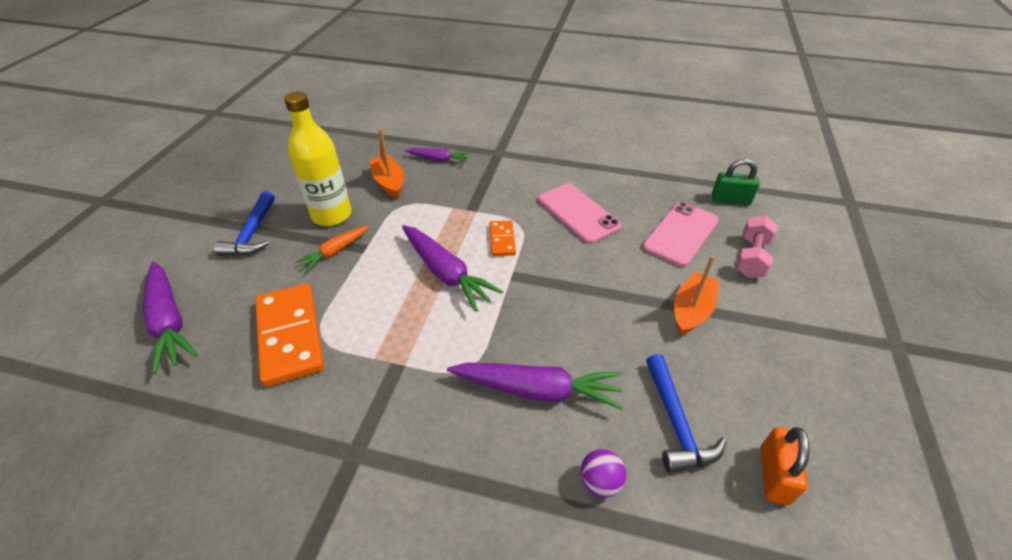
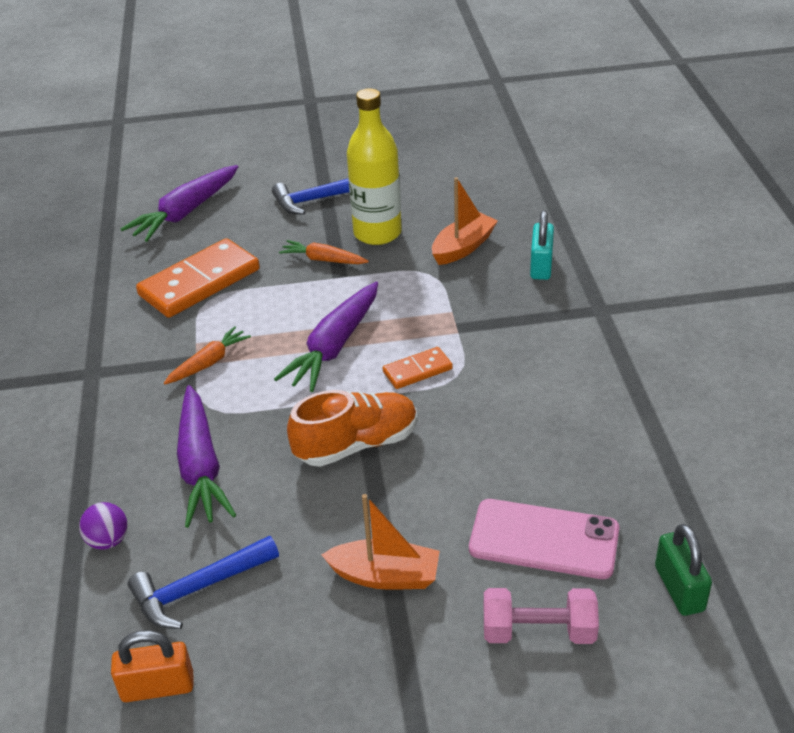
camera: 70 degrees right, 5 degrees down
(409, 355) = (209, 362): none -> orange carrot
(438, 159) = (541, 266): purple carrot -> turquoise padlock
(560, 290) = (357, 444): none -> orange shoe
(578, 213) = (517, 422): pink phone -> none

